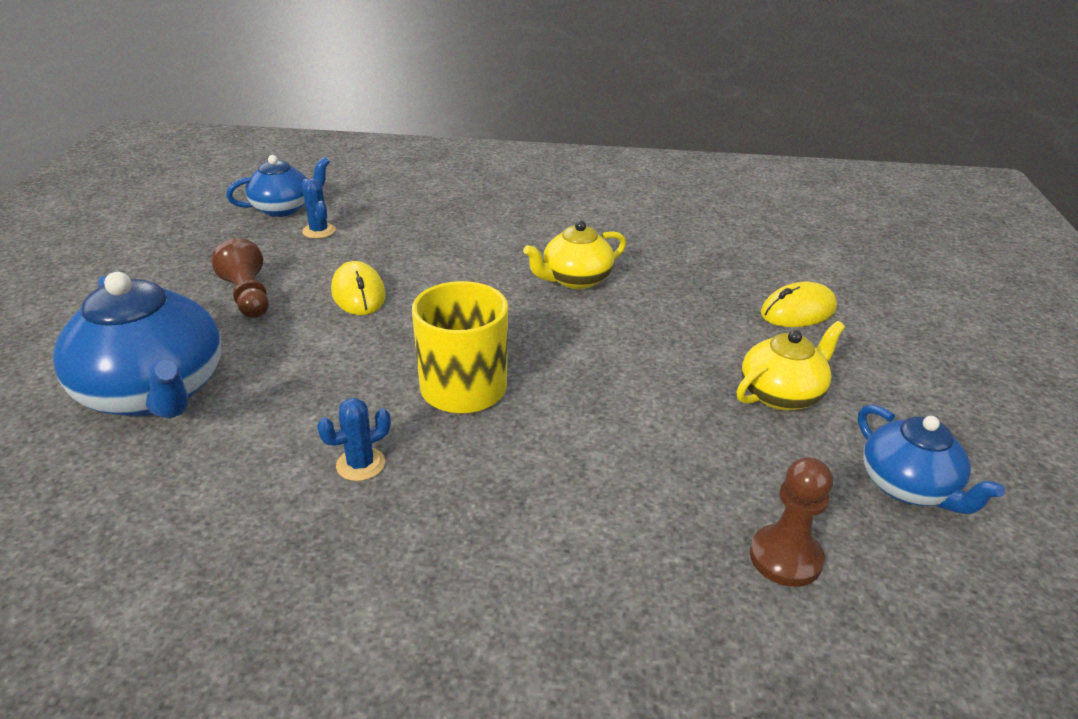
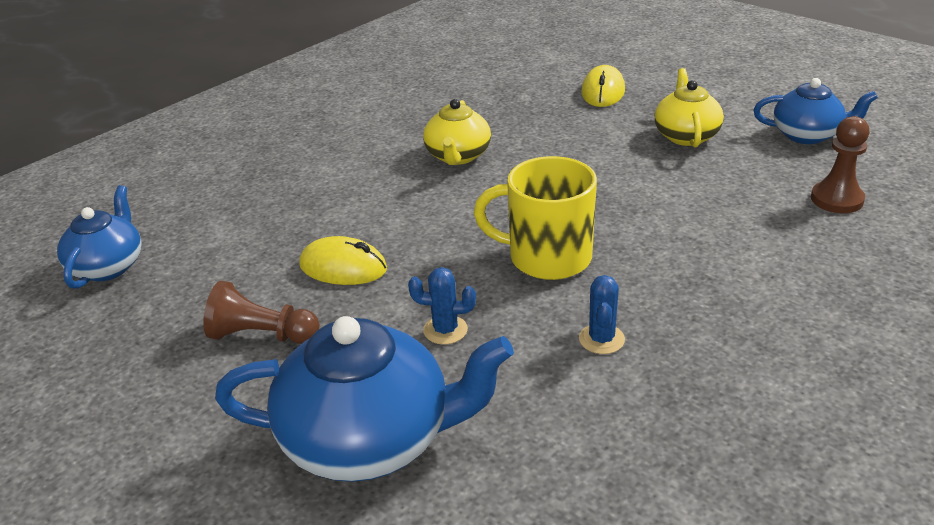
camera: 50 degrees left, 0 degrees up
(319, 231) = (192, 257): blue cactus -> blue cactus (445, 330)

